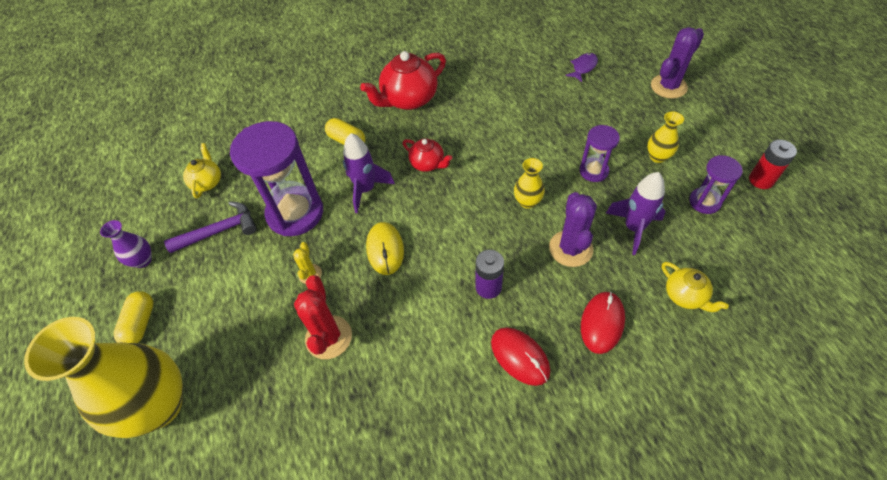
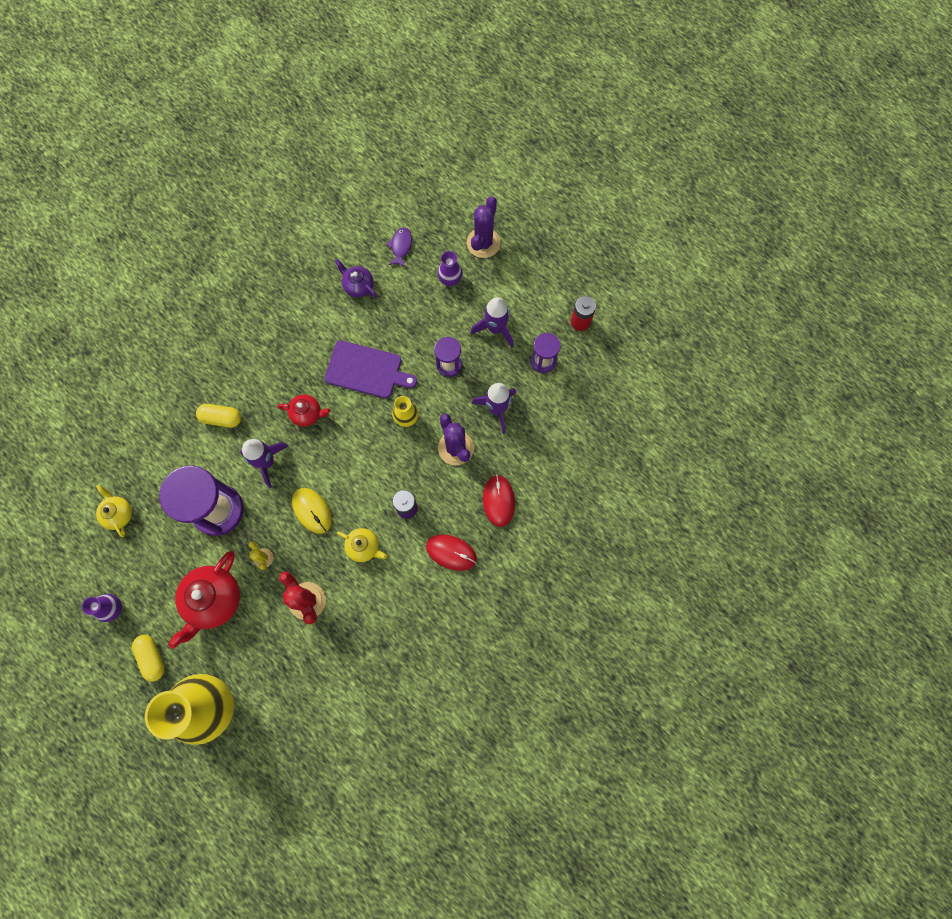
camera: 30 degrees left, 20 degrees up
(219, 231) = (162, 554): purple hammer -> none
(408, 99) = (254, 348): red teapot -> red teapot (213, 600)
(505, 148) = (367, 370): none -> purple cutting board
(528, 83) = (358, 286): none -> purple teapot
(623, 104) = (450, 280): none -> purple vase
(657, 157) = (495, 329): yellow vase -> purple rocket
(685, 296) = (549, 453): yellow teapot -> yellow teapot (364, 547)

